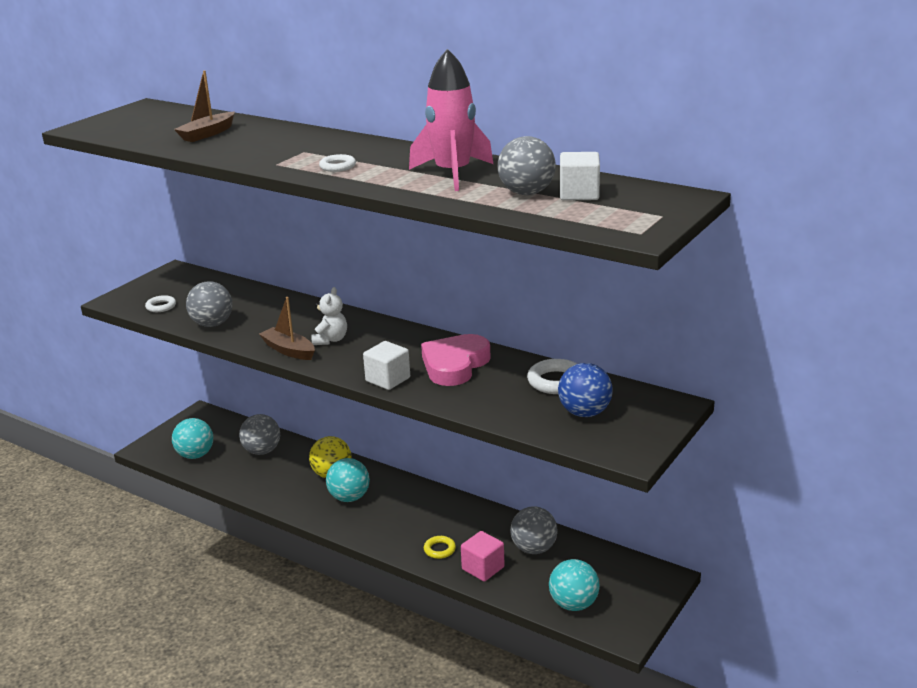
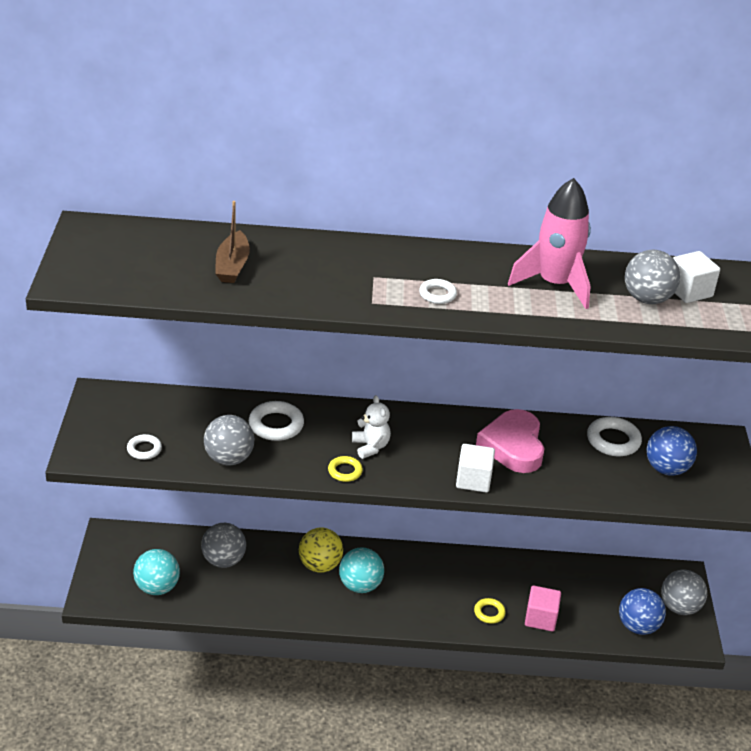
camera: 35 degrees left, 10 degrees up
(275, 312) = (276, 425): none -> white ring
(289, 350) = (345, 471): brown boat -> yellow ring
(534, 549) = (564, 584): grey ball -> grey ball (679, 607)
(573, 604) = (638, 626): turquoise ball -> blue ball

